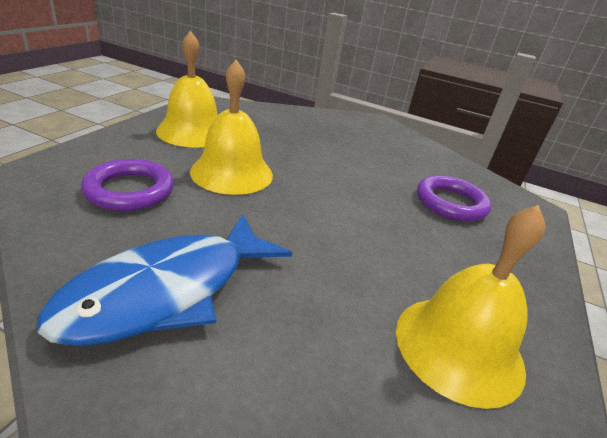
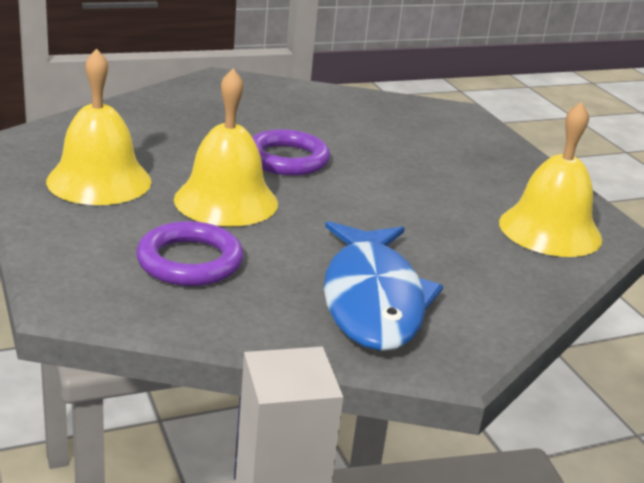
camera: 45 degrees left, 5 degrees down
(450, 203) = (411, 138): purple ring -> purple ring (287, 159)

